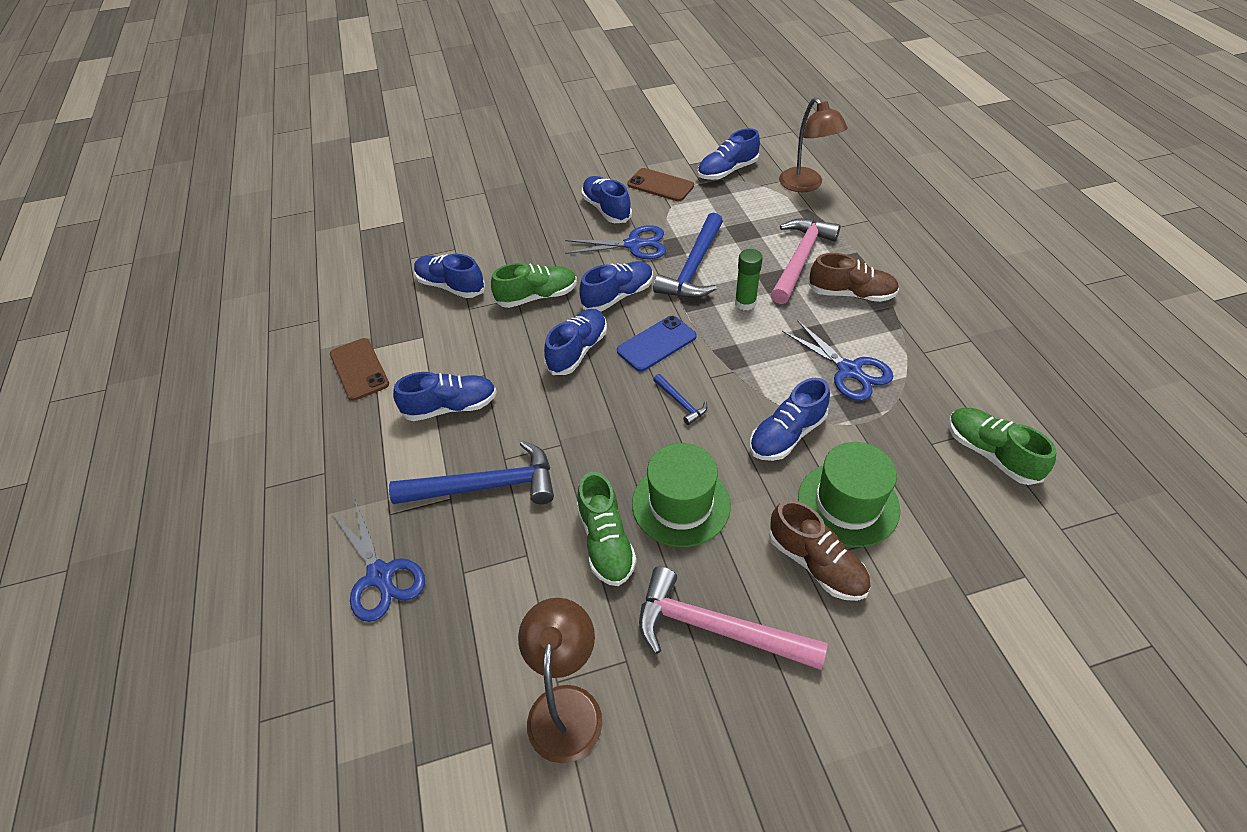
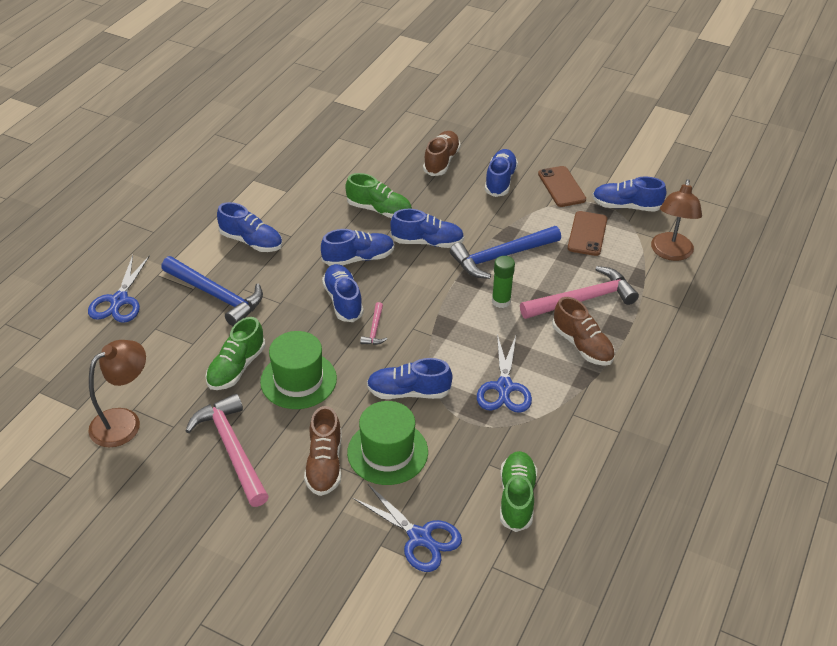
camera: 40 degrees right, 5 degrees down
(359, 369) = (232, 187): brown phone -> brown phone (587, 234)
(451, 286) = (339, 170): blue shoe -> blue shoe (343, 301)
(535, 223) = (441, 161): none -> brown shoe
(633, 245) = (484, 216): blue scissors -> blue scissors (419, 537)
(656, 343) = (409, 286): blue phone -> none
(681, 403) = (374, 330): blue hammer -> pink hammer

